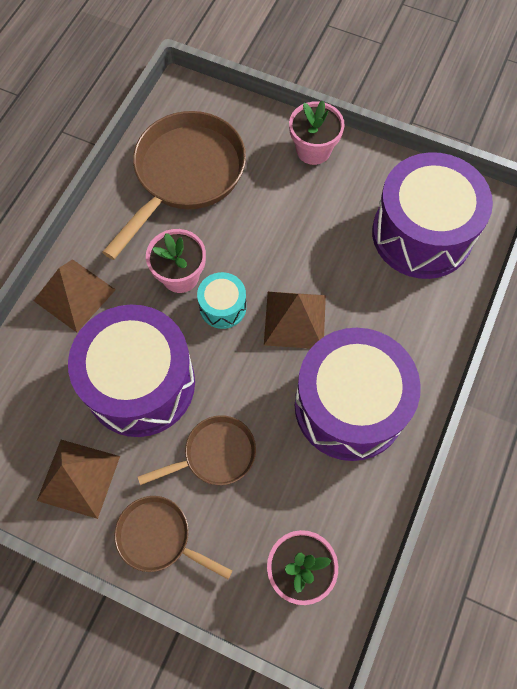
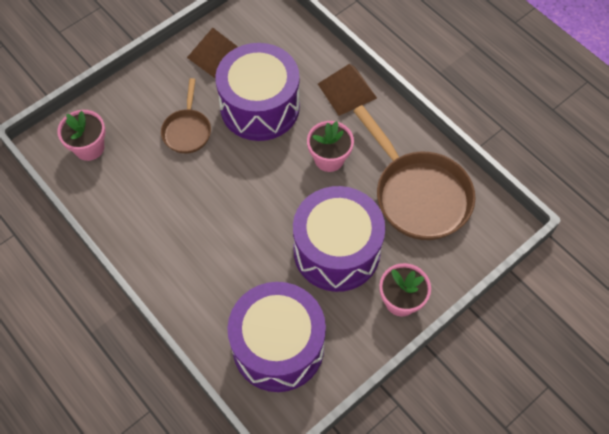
camera: 115 degrees right, 5 degrees down
(158, 537) = (156, 83): brown pan -> none
(223, 307) = (289, 176): turquoise drum -> none
(295, 319) = (254, 218): brown pyramid -> none
(349, 406) = (171, 223): purple drum -> purple drum (336, 251)

